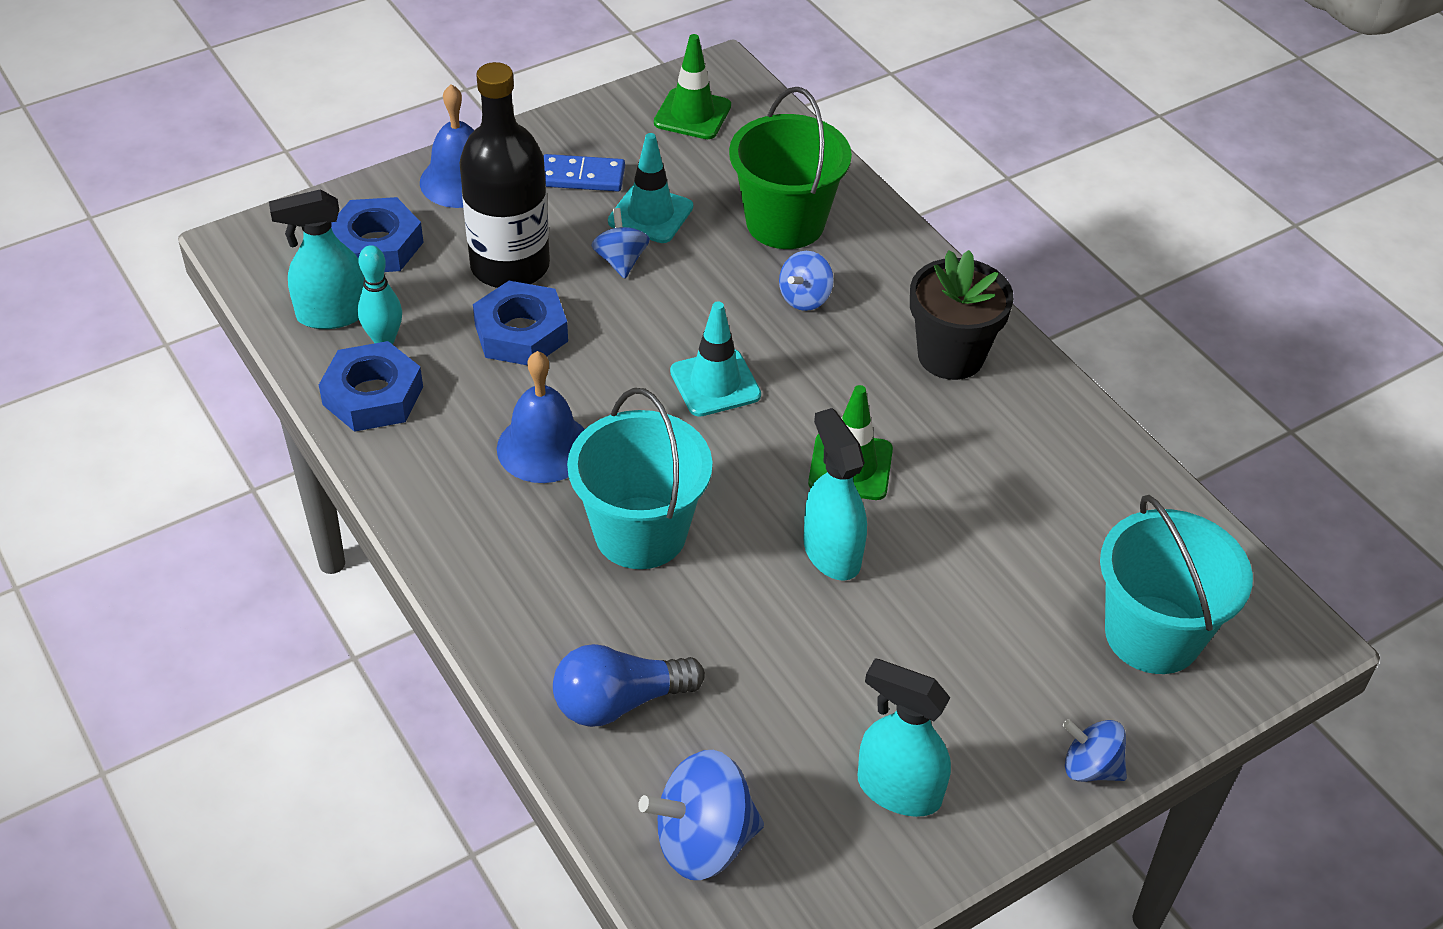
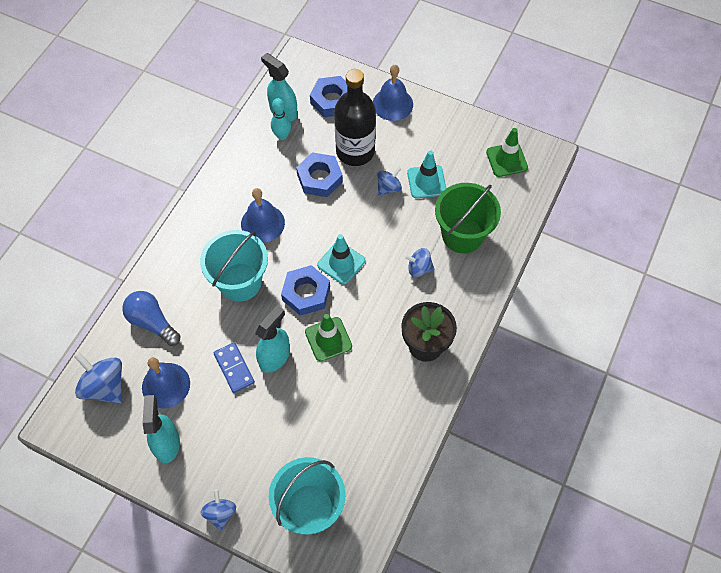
camera: 60 degrees right, 15 degrees up
(373, 395) = (250, 151): blue nut -> blue nut (306, 293)
(582, 176) = (430, 143): blue domino -> blue domino (234, 368)
(773, 738) = (166, 385): none -> blue bell

